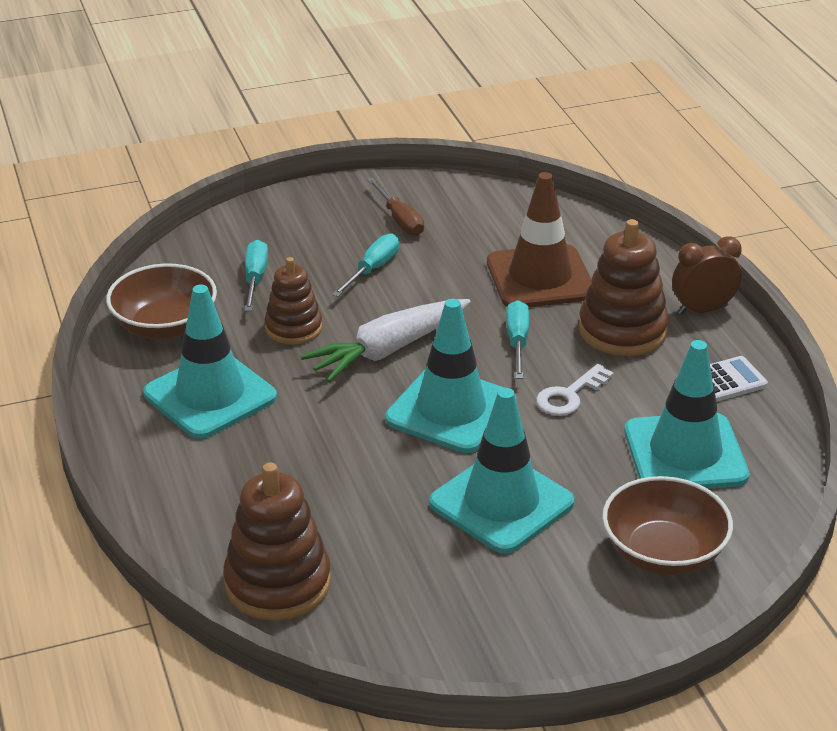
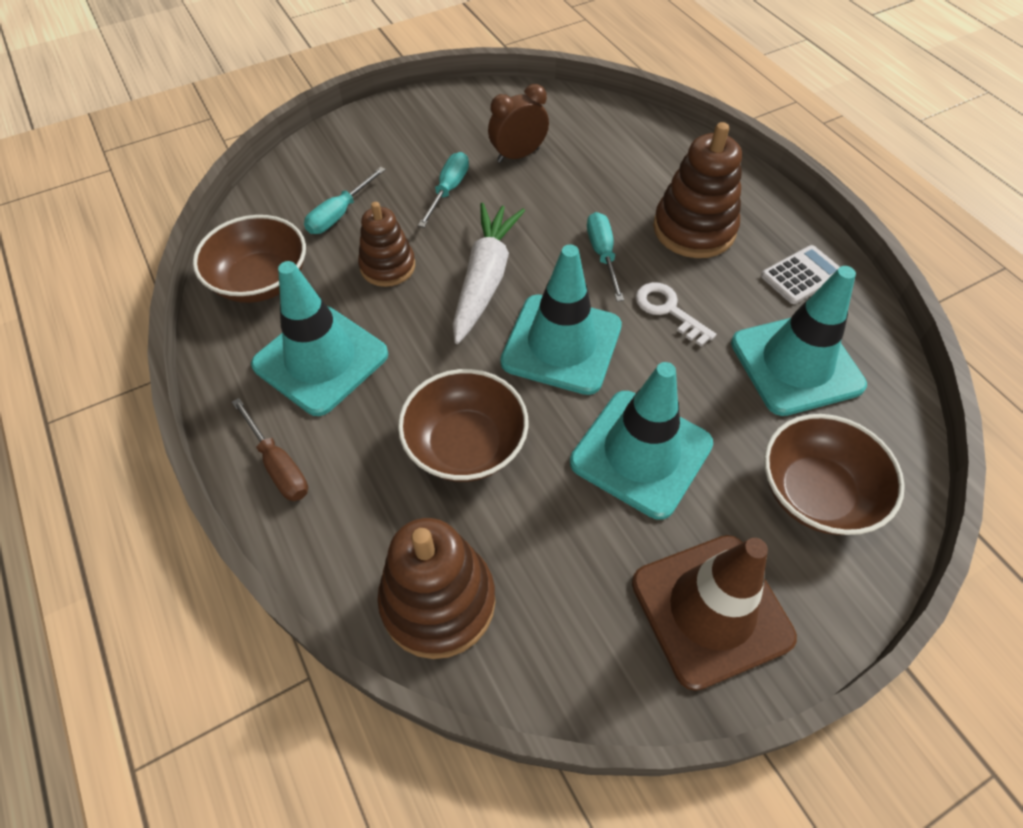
camera: 10 degrees left, 20 degrees up
(255, 278) = (339, 214): turquoise screwdriver -> turquoise screwdriver turned 135 degrees counterclockwise
(333, 476) = (465, 445): none -> brown bowl
(389, 350) = (485, 280): white carrot -> white carrot turned 150 degrees clockwise
(400, 220) = (460, 134): brown screwdriver -> brown screwdriver (278, 465)
(540, 278) = (603, 181): brown traffic cone -> brown traffic cone (711, 609)
(569, 395) = (668, 310): white key -> white key turned 105 degrees clockwise
(702, 309) = (757, 197): brown clock -> brown clock (518, 155)

